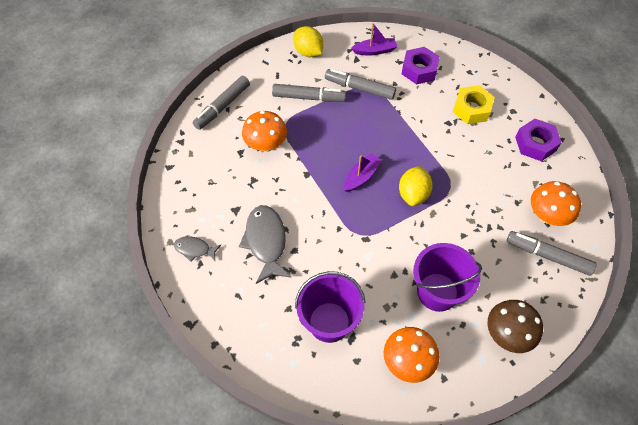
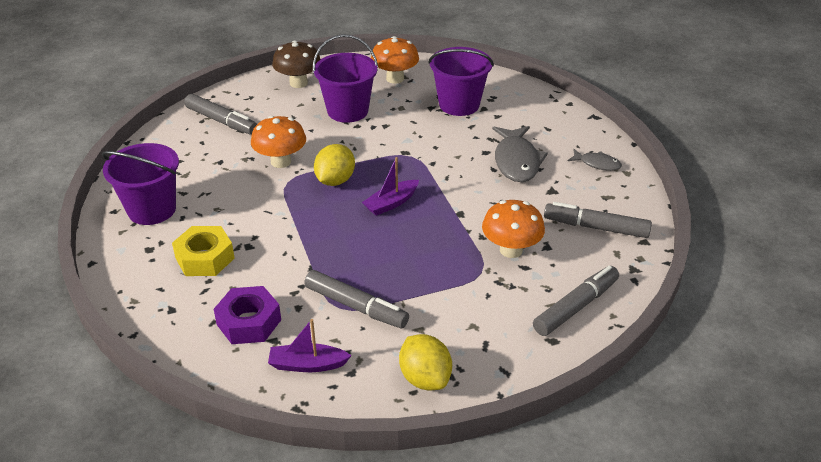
camera: 170 degrees left, 20 degrees down
(308, 97) = (439, 303): grey marker -> grey marker (596, 227)
(535, 144) = (152, 209): purple nut -> purple bucket
(547, 216) = (196, 148): orange mushroom -> orange mushroom (281, 162)

